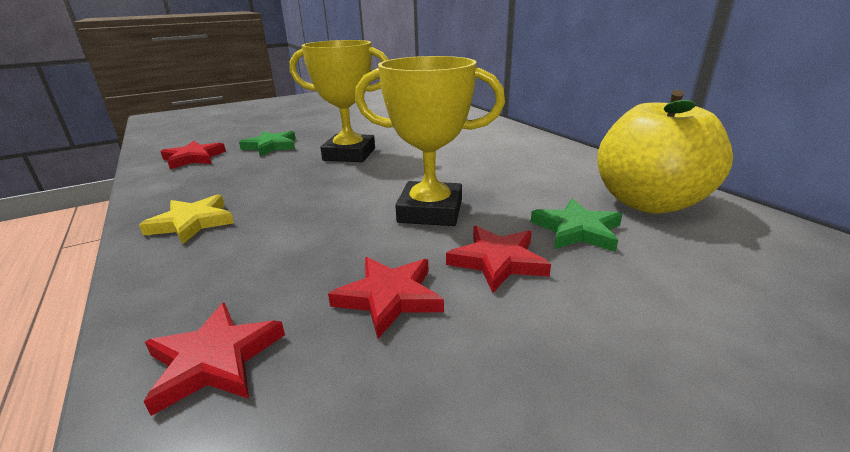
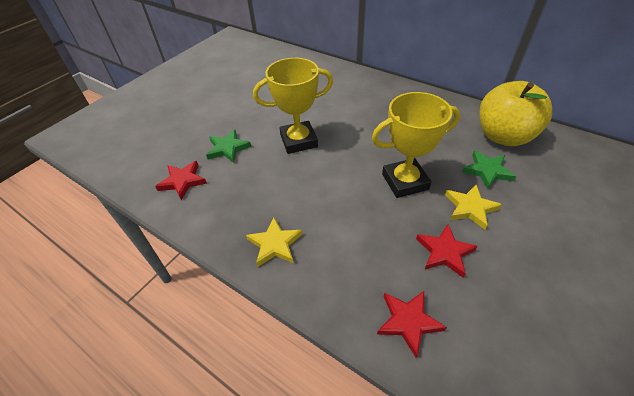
camera: 25 degrees left, 20 degrees up
(498, 261) = (470, 208): red star -> yellow star

